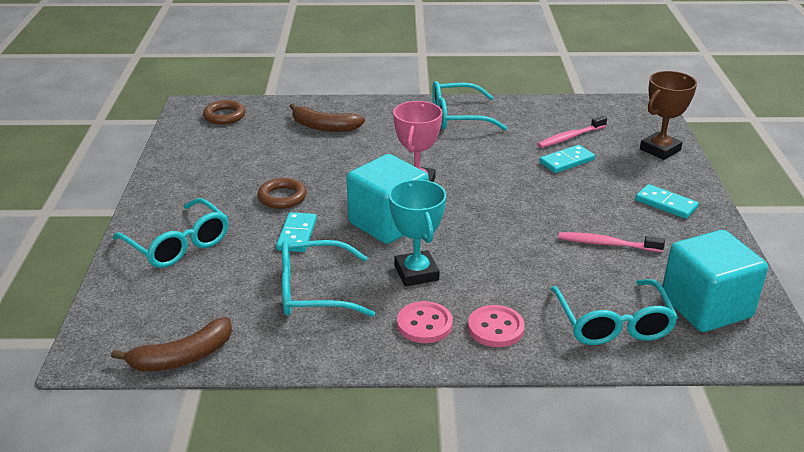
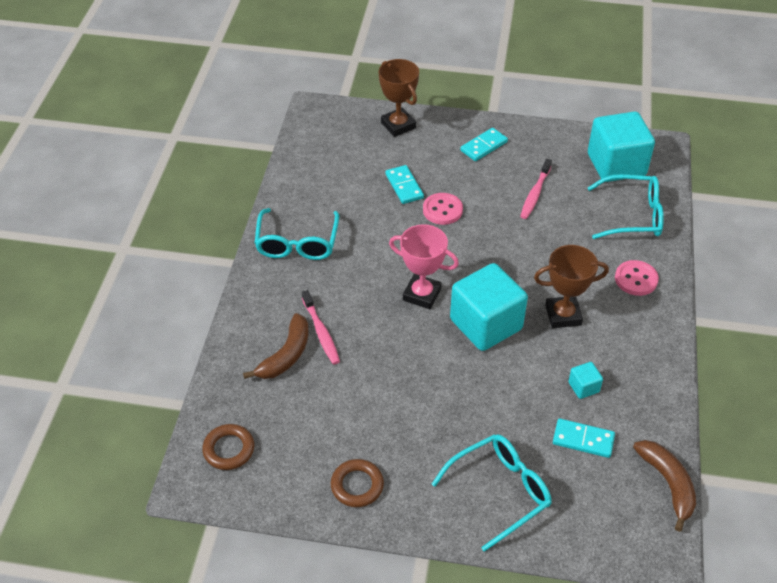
camera: 80 degrees left, 15 degrees up
(282, 197) = (426, 401): brown ring -> brown ring (357, 485)
(297, 234) = (495, 393): turquoise domino -> turquoise domino (583, 440)
(313, 291) = (583, 387): turquoise glasses -> turquoise cube
(416, 273) = (563, 315): turquoise trophy -> brown trophy
(424, 324) = (630, 320): pink button -> pink button (442, 210)
(570, 137) = (361, 173): pink toothbrush -> pink toothbrush (321, 332)

